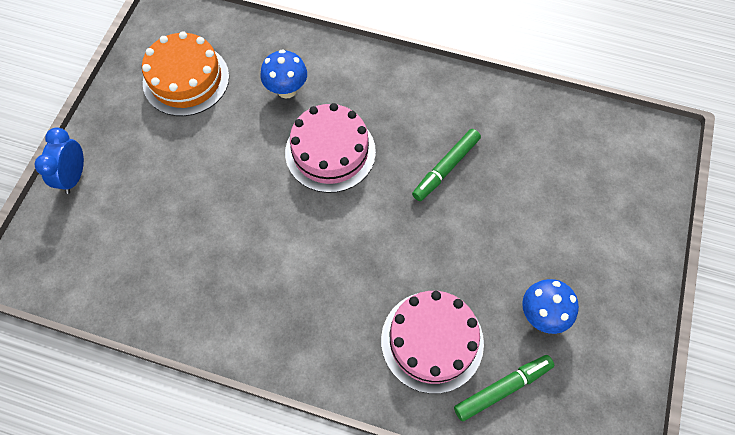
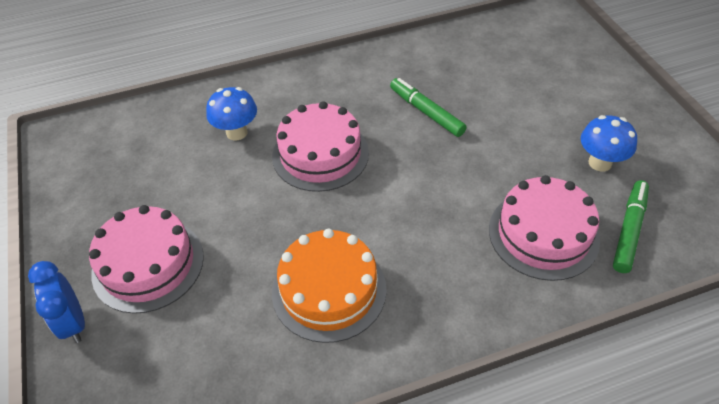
camera: 35 degrees left, 15 degrees down
(146, 164) = (148, 264): none -> pink cake
(186, 79) = (128, 176): orange cake -> orange cake (329, 290)
(445, 168) = (426, 112): green marker -> green marker turned 135 degrees clockwise

